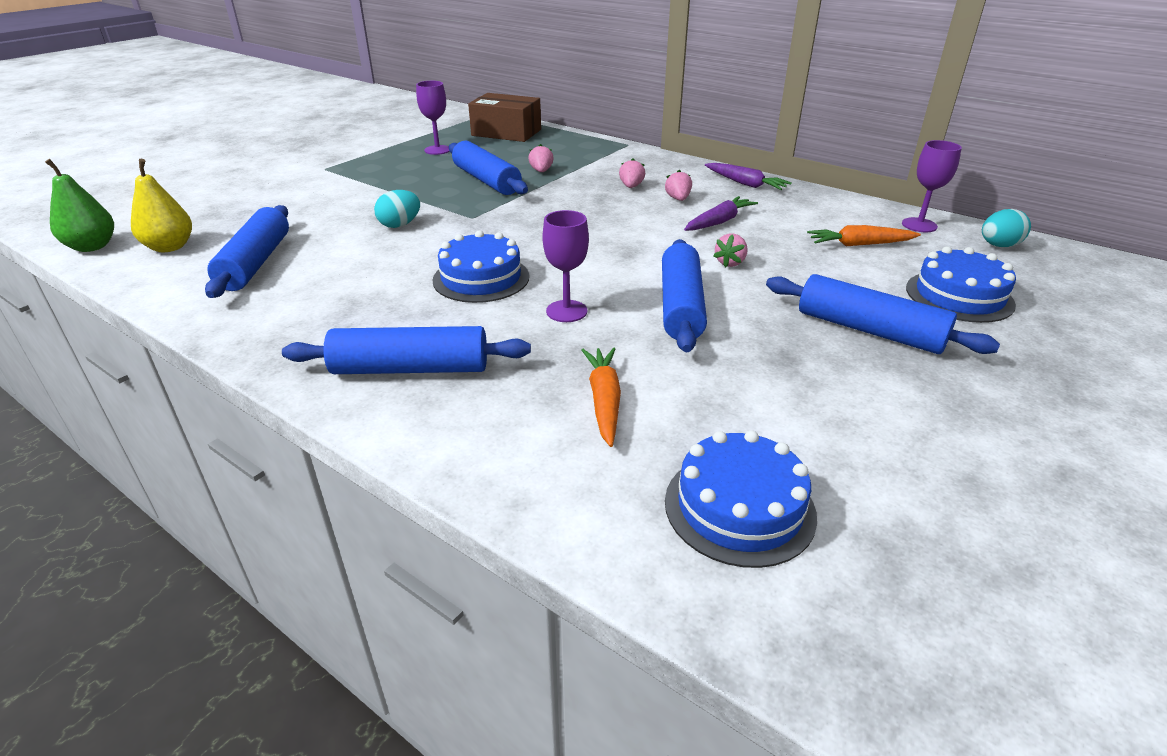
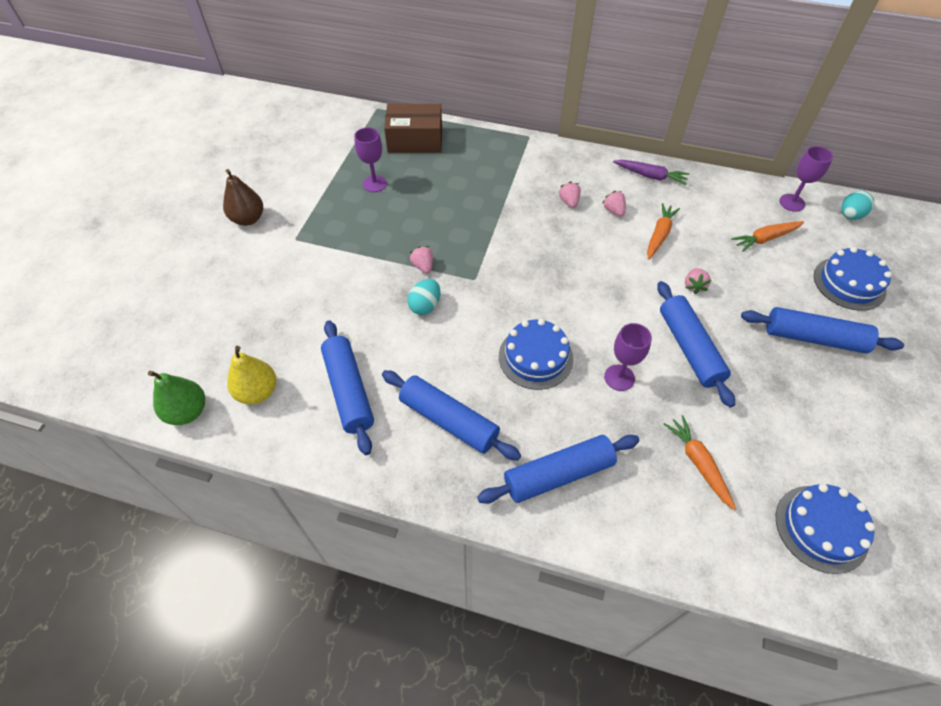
camera: 20 degrees left, 20 degrees up
(296, 152) = (248, 219): none -> brown pear
(486, 180) = (450, 222): blue rolling pin -> blue rolling pin (449, 420)
(541, 171) = (485, 196): pink strawberry -> pink strawberry (423, 266)
(719, 222) = (659, 235): purple carrot -> orange carrot

